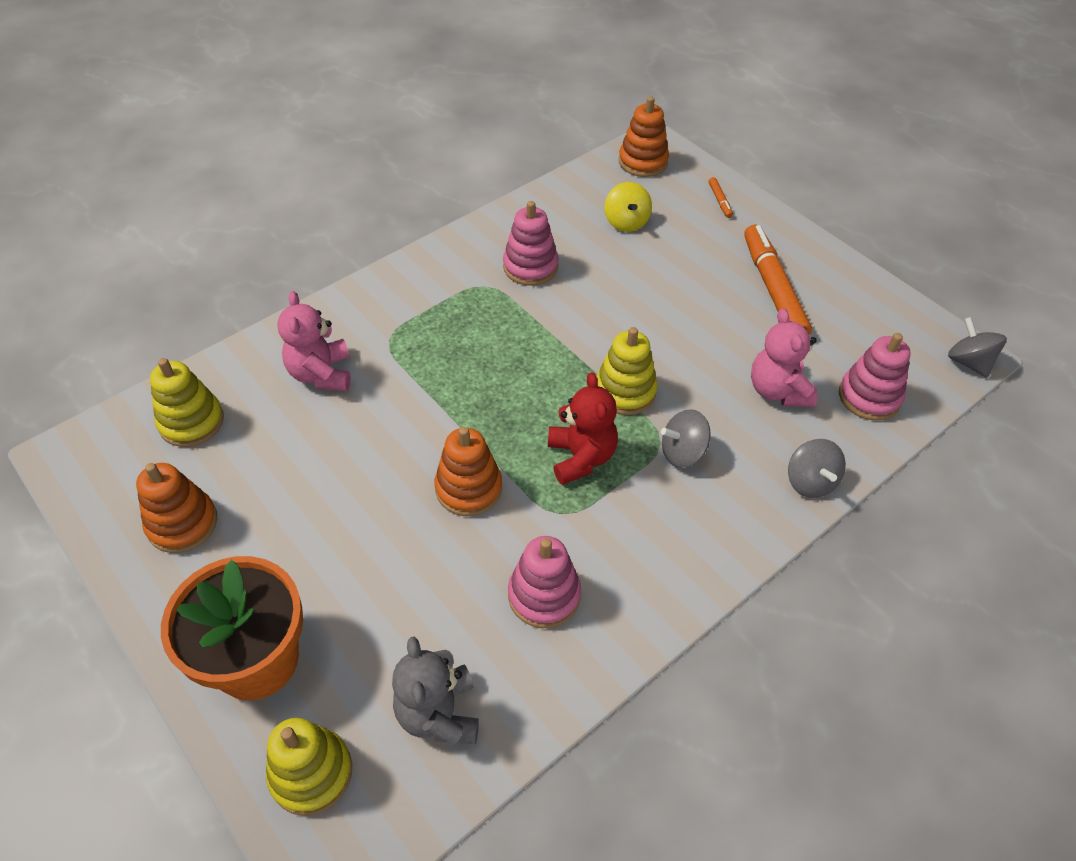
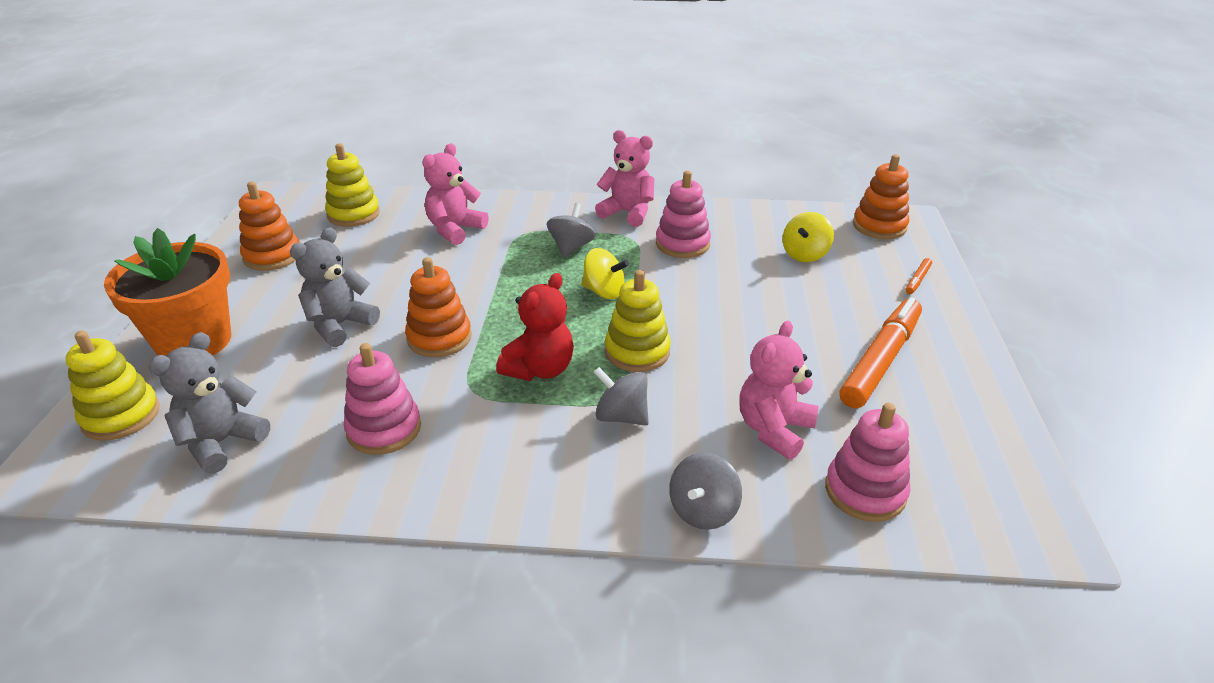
camera: 45 degrees right, 15 degrees down
(367, 541) = (339, 325): none -> grey teddy bear
(447, 260) = (628, 213): none -> pink teddy bear
(533, 354) = (604, 292): none -> yellow spinning top
(968, 362) = (1036, 538): grey spinning top -> grey spinning top (571, 247)

